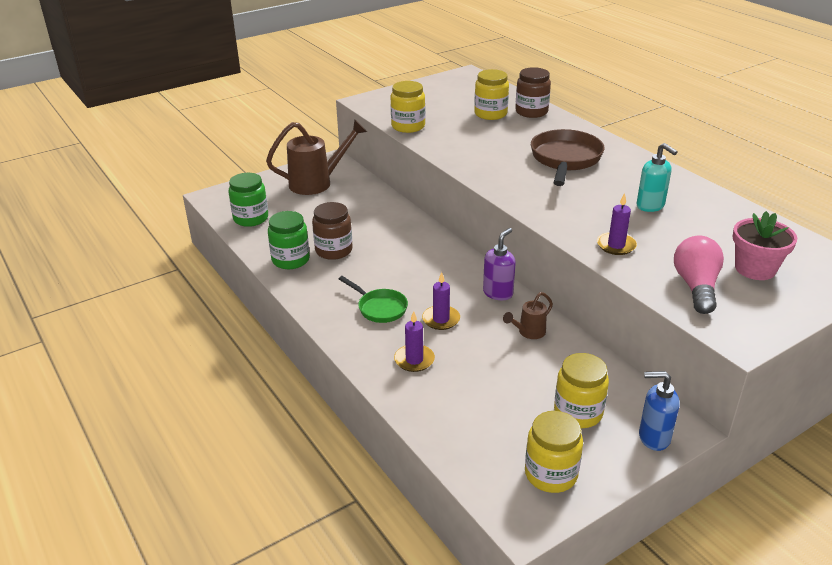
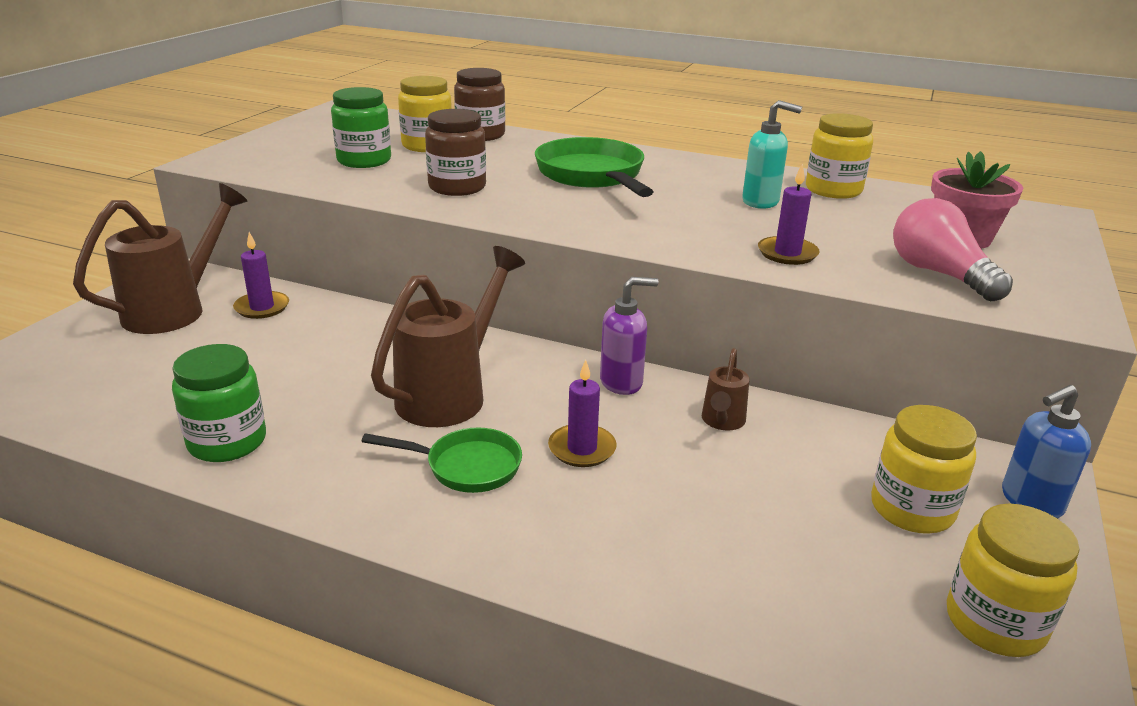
camera: 35 degrees left, 5 degrees down
(251, 218) = (84, 397): green jar -> green jar (364, 161)
(333, 250) = (298, 402): brown jar -> brown jar (457, 187)
(405, 269) = (450, 393): none -> brown watering can
(408, 126) = (318, 179): yellow jar -> yellow jar (833, 190)
(414, 360) = (608, 529): purple candle -> purple candle (262, 307)
(498, 293) = (622, 382): purple soap dispenser -> purple soap dispenser turned 75 degrees clockwise
(565, 160) = (592, 176): brown pan -> green pan

